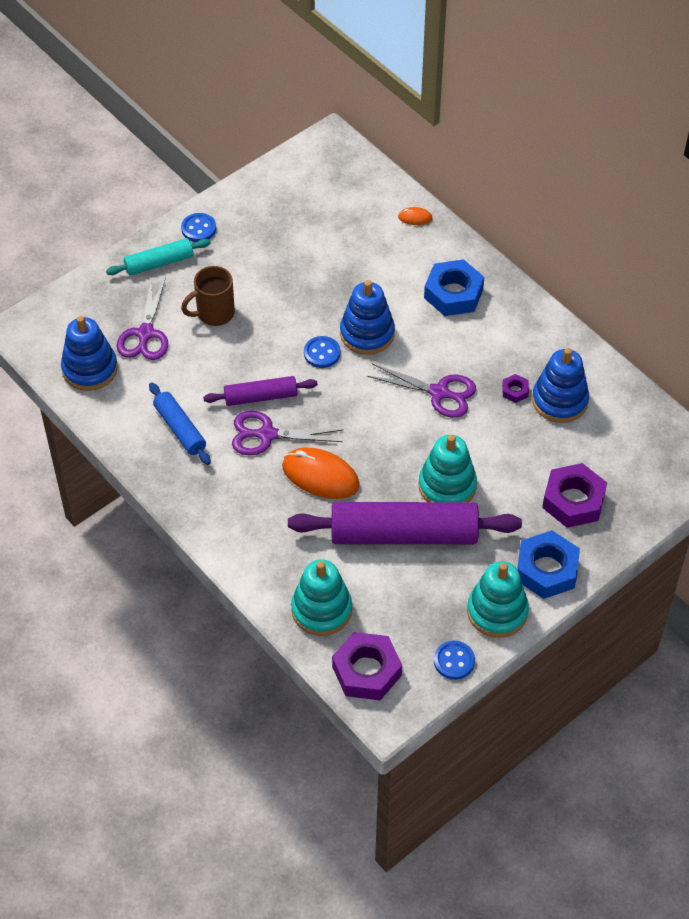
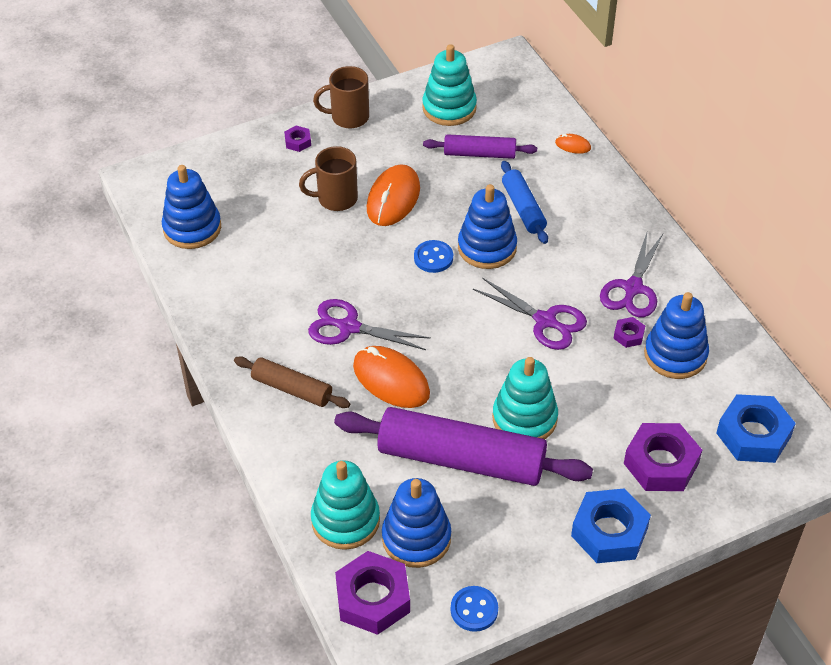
camera: 15 degrees right, 5 degrees down
(145, 334) = (260, 205): purple scissors -> purple scissors (633, 288)
(159, 263) = (298, 142): turquoise rolling pin -> purple nut
(180, 429) = (261, 303): blue rolling pin -> blue rolling pin (523, 208)
(198, 229) = (348, 117): blue button -> brown mug
(235, 503) = (292, 389): none -> brown rolling pin
(261, 397) = (355, 288): purple rolling pin -> purple rolling pin (479, 154)
(267, 303) = (393, 199): none -> orange mouse
(387, 611) = (416, 538): none -> blue stacking toy
(453, 293) = (591, 225): blue nut -> blue nut (753, 435)
(497, 611) = (539, 565): turquoise stacking toy -> turquoise stacking toy (449, 108)

